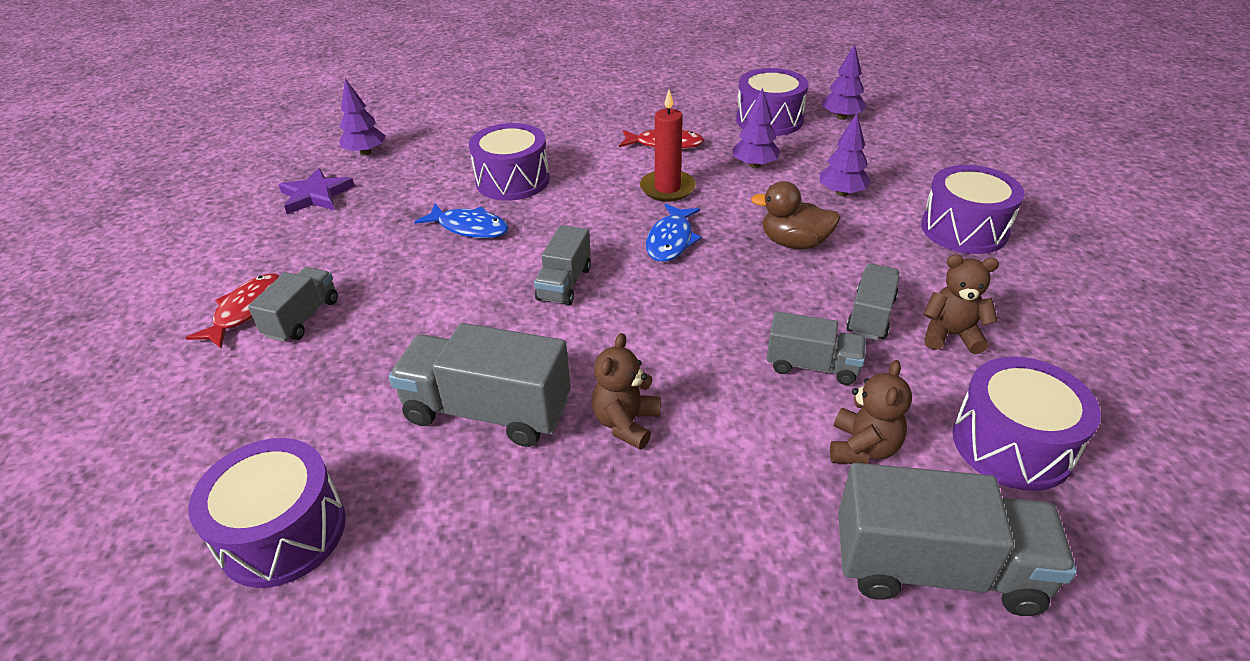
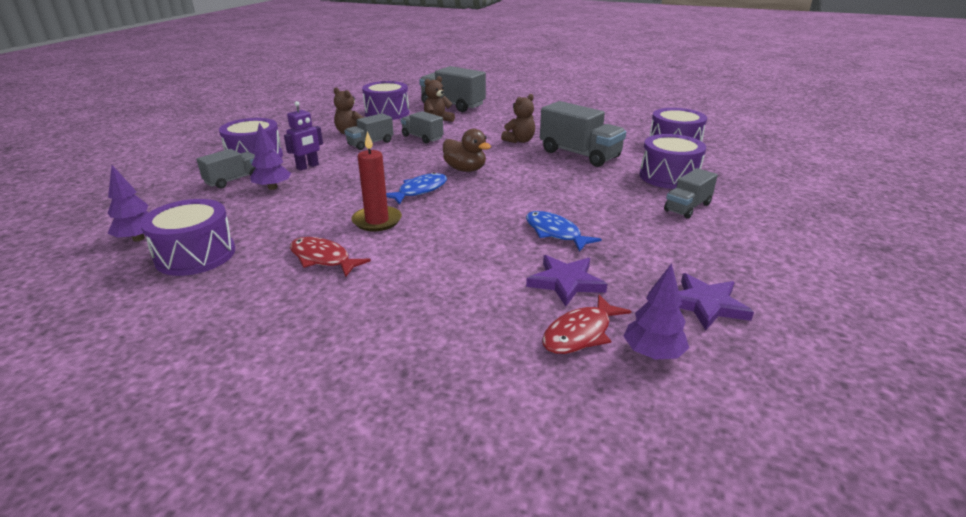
camera: 155 degrees left, 10 degrees down
(246, 310) = (732, 220): red fish -> red fish (580, 333)
(441, 181) = (566, 282): none -> purple star
(512, 180) = (495, 263): purple drum -> purple drum (668, 177)
(564, 283) = (508, 186): grey truck -> grey truck (233, 180)
(754, 165) = (288, 219): purple tree -> none
(794, 243) = (352, 173): brown duck -> brown duck (465, 169)
(866, 235) = (308, 167): none -> purple robot

